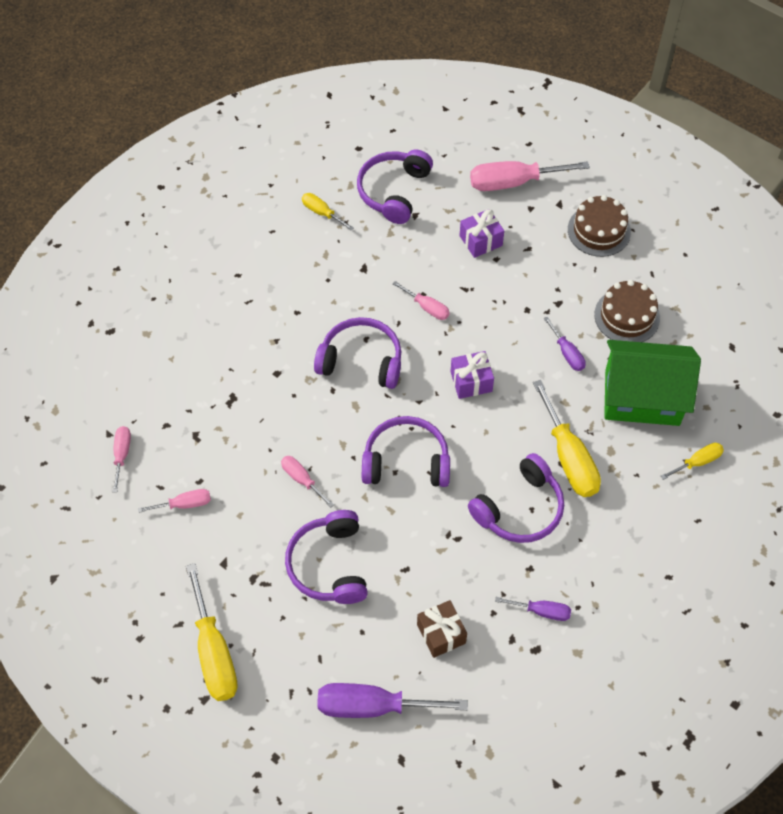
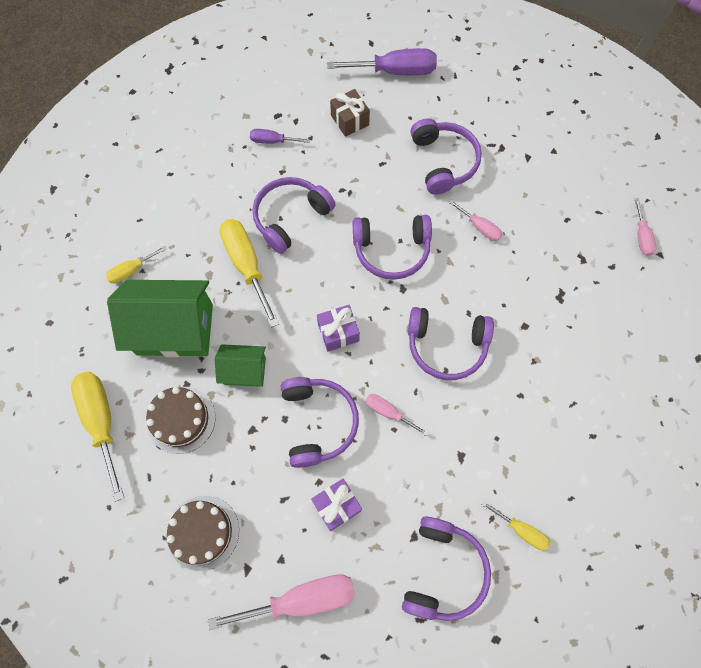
camera: 175 degrees right, 10 degrees up
(184, 504) = (573, 199): pink screwdriver -> none
(214, 652) = (517, 96): yellow screwdriver -> yellow screwdriver (102, 421)
(495, 304) = (318, 422): none -> purple headphones
(567, 353) = (245, 371): purple screwdriver -> green house

